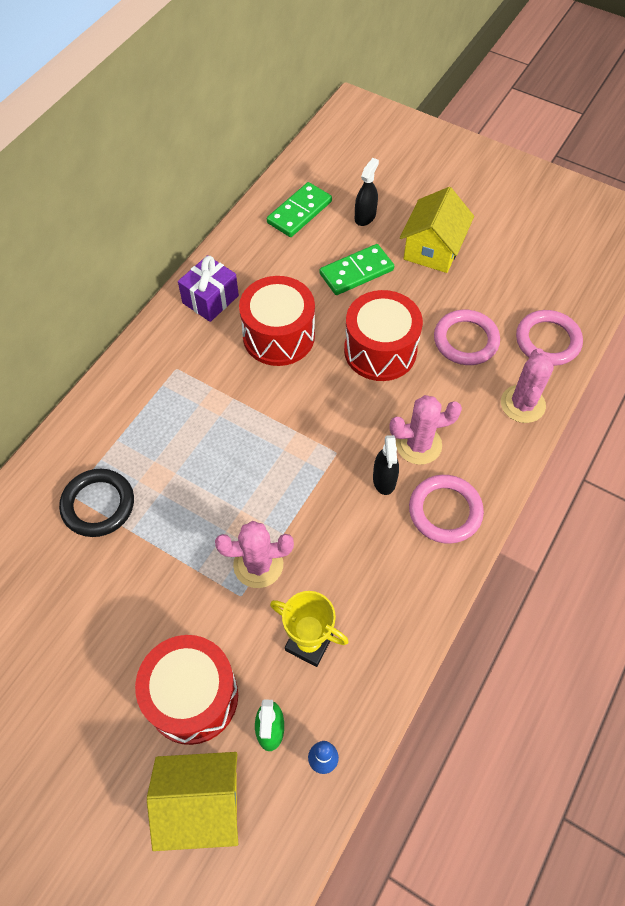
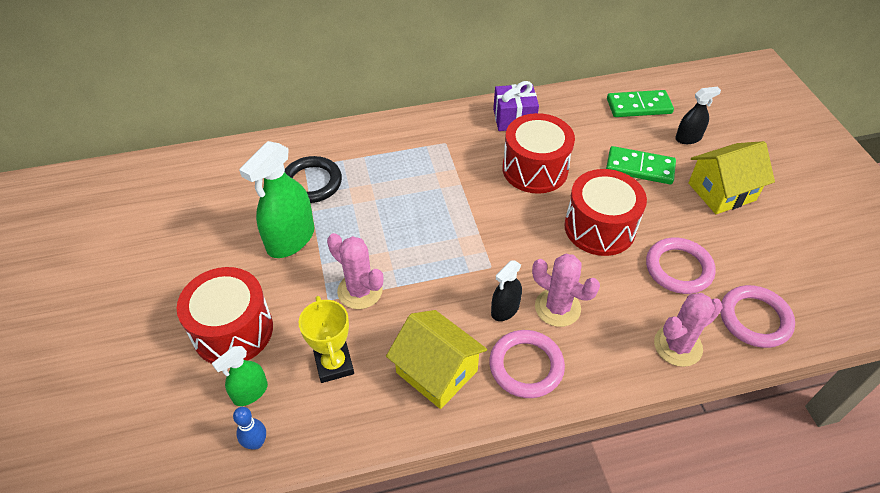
camera: 45 degrees right, 10 degrees down
(144, 573) = (291, 239): none -> green spray bottle
(201, 804) = (164, 395): yellow house -> yellow house (437, 372)

